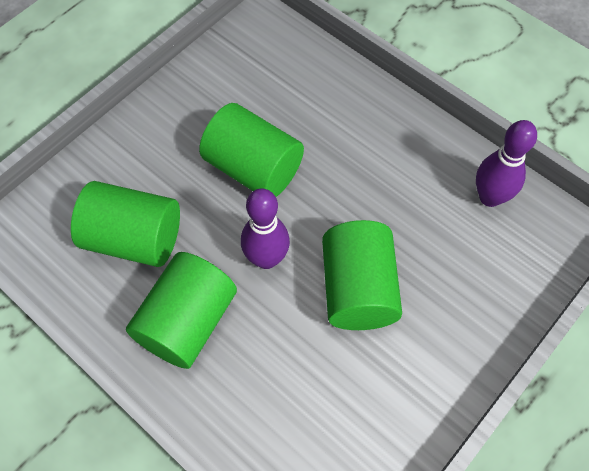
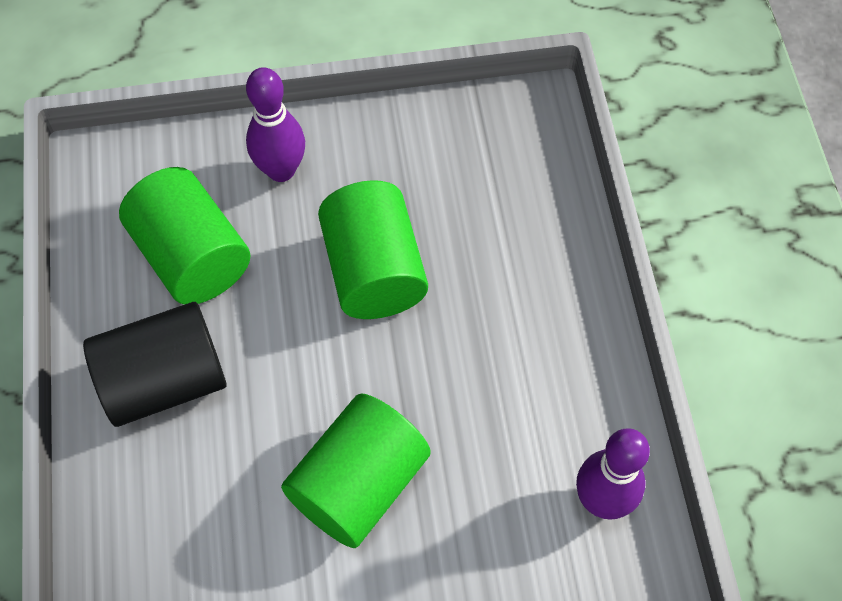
camera: 40 degrees right, 0 degrees up
(187, 322) = (165, 381): green cylinder -> black cylinder
(266, 258) = (298, 377): purple bowling pin -> purple bowling pin (281, 170)

